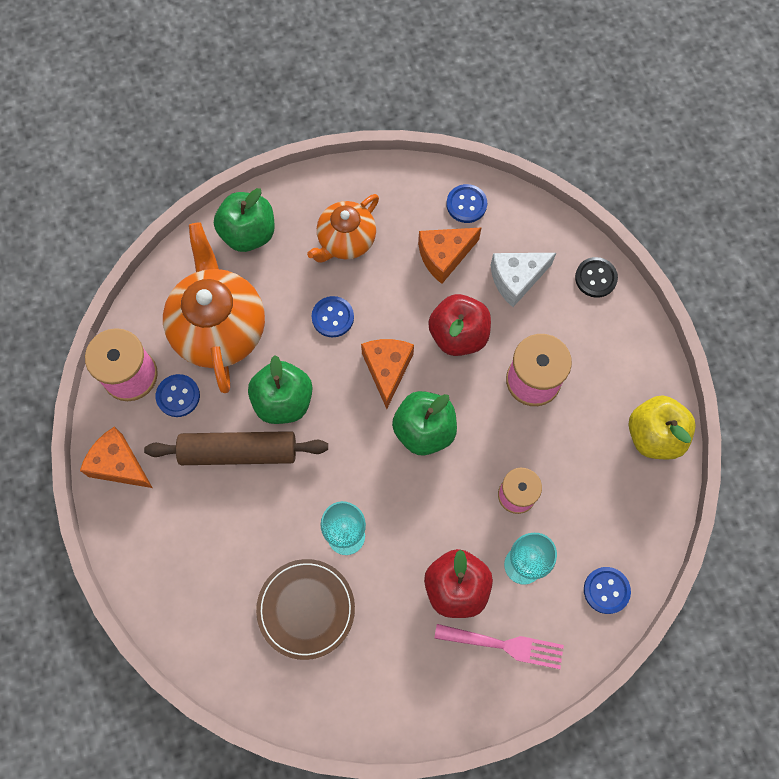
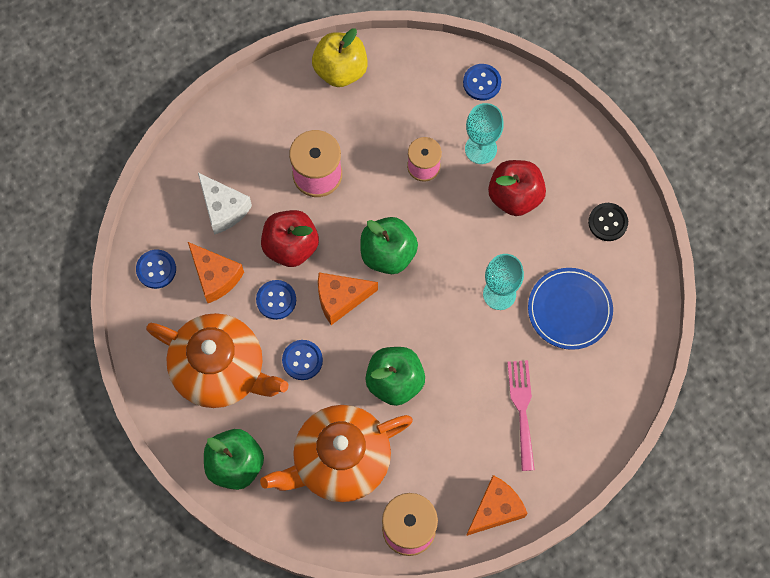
camera: 105 degrees left, 0 degrees up
(119, 465) = (495, 509): orange cheese -> orange cheese turned 150 degrees counterclockwise
(178, 396) = (416, 477): blue button -> blue button (276, 300)
(238, 451) = (452, 406): brown rolling pin -> none
(306, 609) = (569, 309): brown plate -> blue plate
(345, 241) = (221, 370): orange teapot -> orange teapot, size x1.62
(505, 645) = (549, 149): pink fork -> pink fork (522, 409)
(595, 278) = (205, 142): black button -> black button (607, 222)

